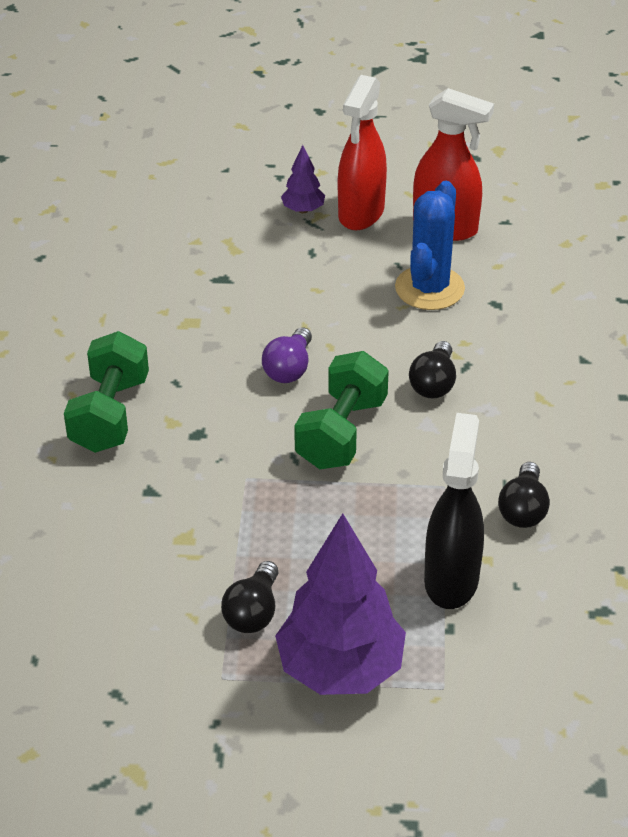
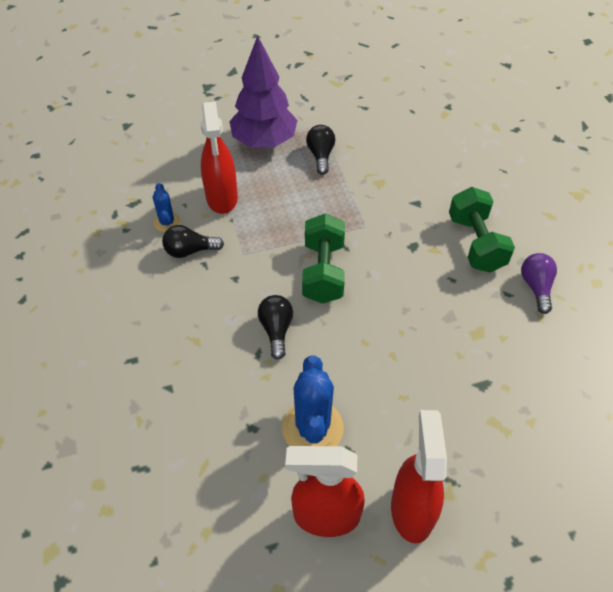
camera: 160 degrees right, 10 degrees up
(289, 369) = (383, 312): purple light bulb -> purple light bulb (536, 287)
(303, 210) = (466, 496): purple tree -> none
(451, 579) = (222, 198): black spray bottle -> red spray bottle
(523, 509) = (190, 251): black light bulb -> black light bulb turned 90 degrees counterclockwise
(550, 562) = (167, 222): none -> blue cactus

